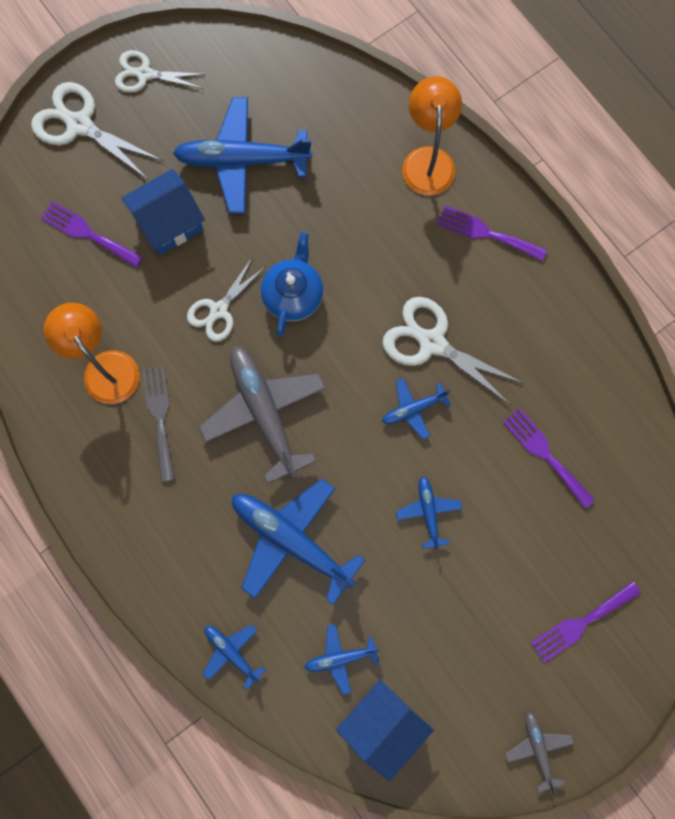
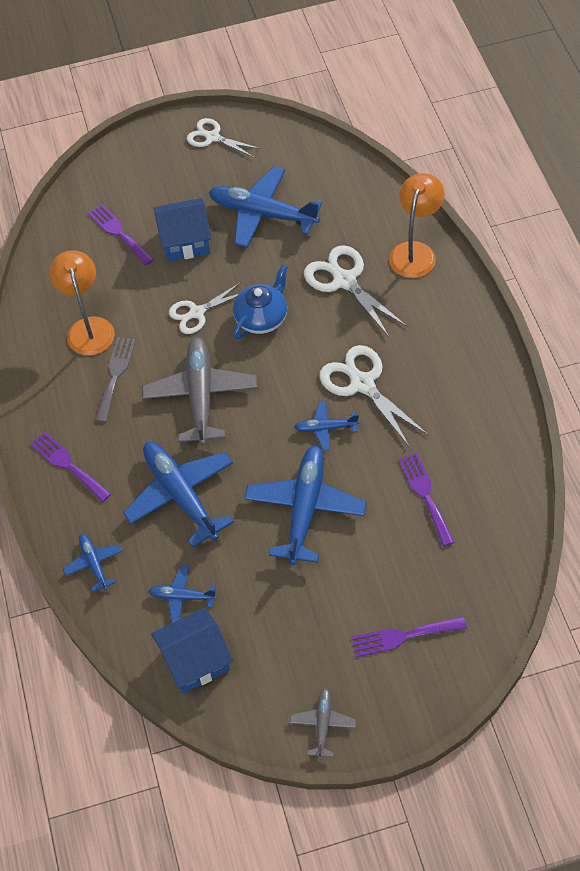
camera: 25 degrees right, 20 degrees down
(79, 125) = (147, 159): white scissors -> white scissors (344, 281)
(428, 512) = (305, 509): blue plane -> blue plane, size x2.01
(486, 233) = (442, 316): purple fork -> purple fork (68, 465)

